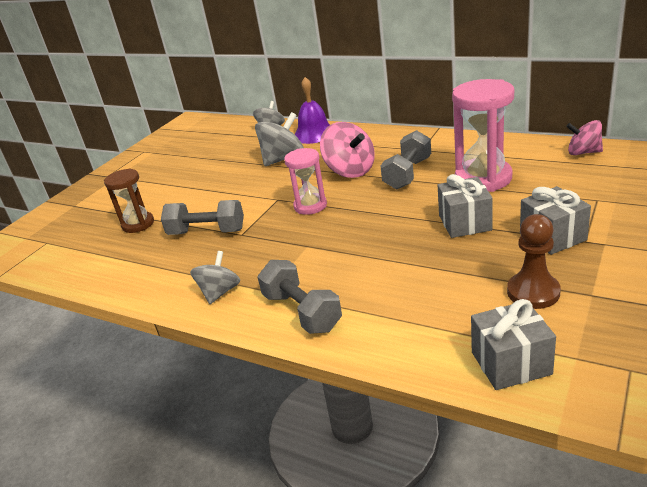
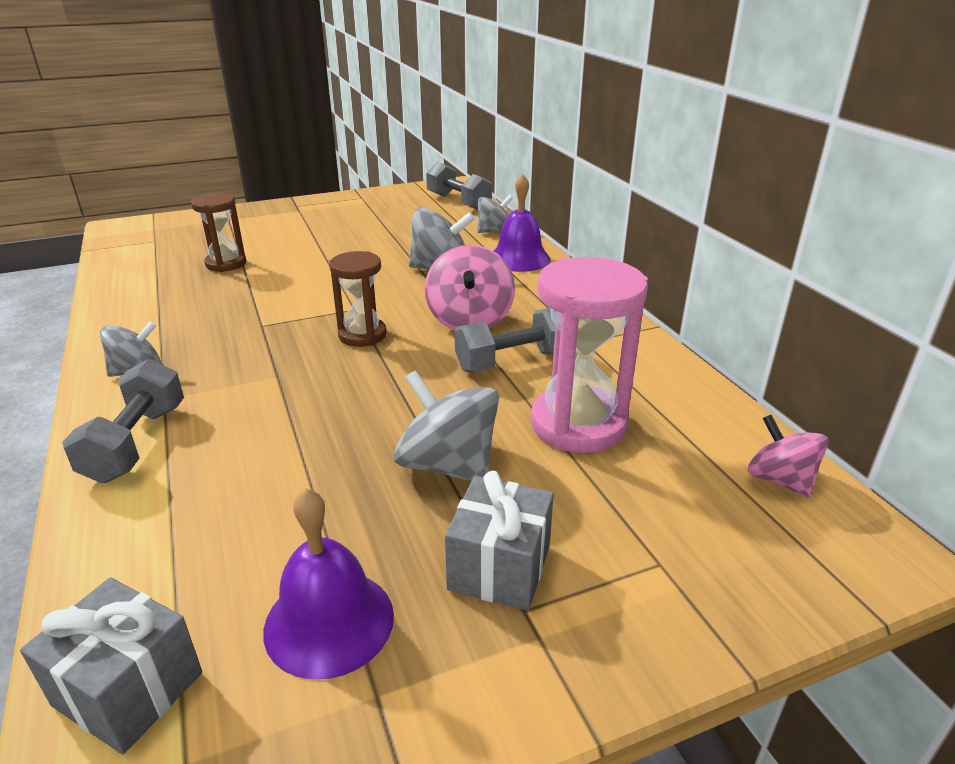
camera: 35 degrees right, 0 degrees up
(207, 232) = (246, 304): grey dumbbell -> grey dumbbell (458, 202)
(310, 206) = (362, 335): pink hourglass -> brown hourglass
(465, 223) = (448, 465): grey gift -> grey spinning top
(533, 292) = (329, 622): brown pawn -> purple bell

